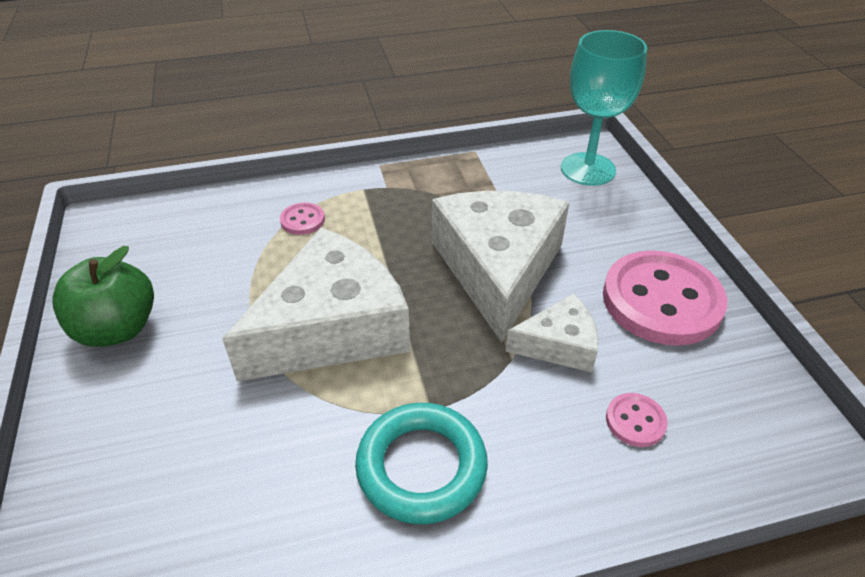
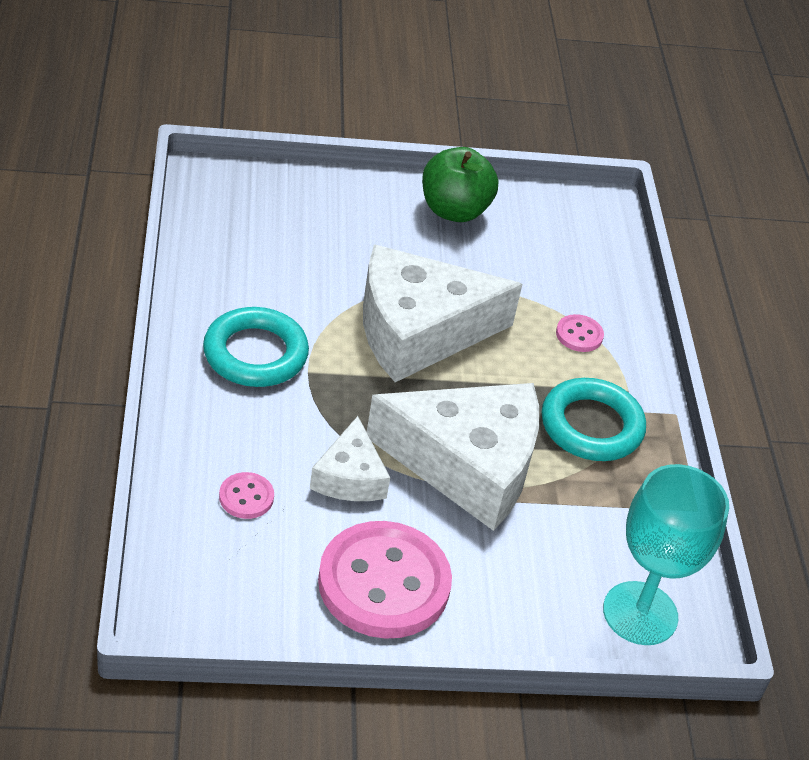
camera: 95 degrees right, 0 degrees up
(332, 327) = (418, 331): white cheese -> white cheese turned 105 degrees clockwise
(414, 204) = (591, 426): none -> turquoise ring

